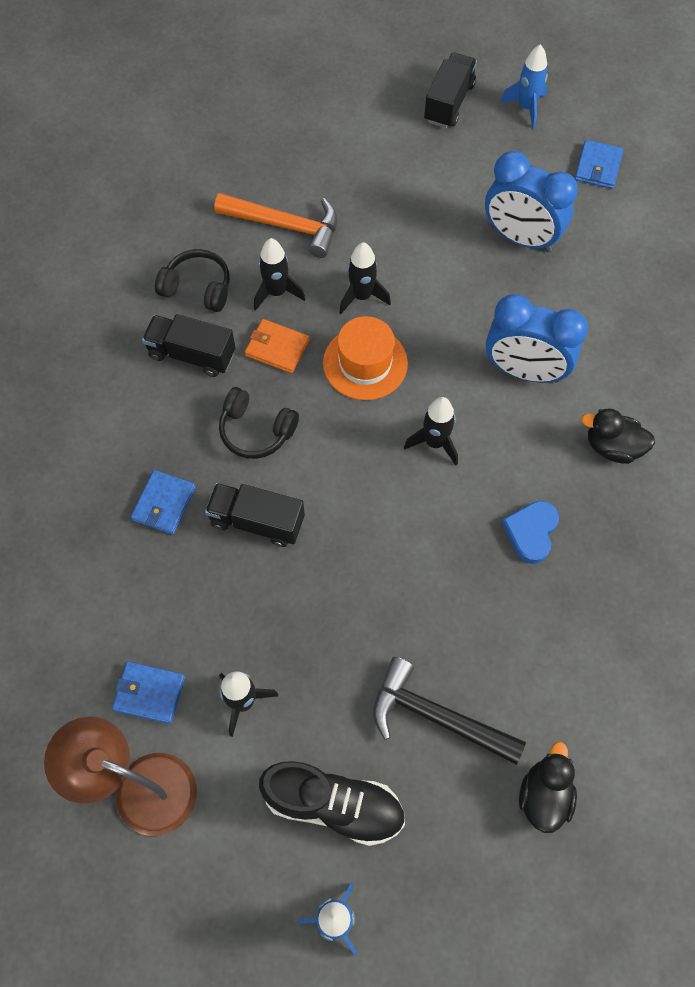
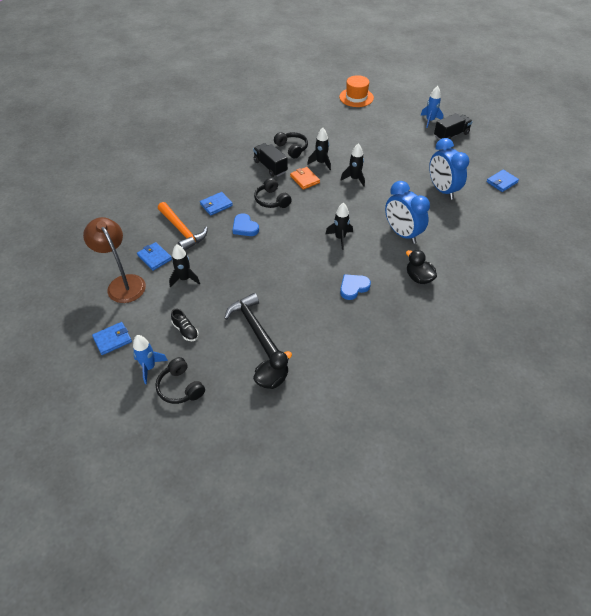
camera: 35 degrees right, 15 degrees down
(224, 913) = (112, 339): none -> blue wallet
(257, 521) = (245, 227): black truck -> blue heart
(286, 226) = (344, 145): orange hammer -> orange hammer (182, 231)
(334, 805) = (185, 330): black shoe -> black shoe, size x0.53
(365, 363) = (335, 200): orange hat -> orange hat (356, 97)
(417, 917) = (180, 387): none -> black headphones
(526, 108) = (485, 150): blue rocket -> blue rocket (430, 121)

